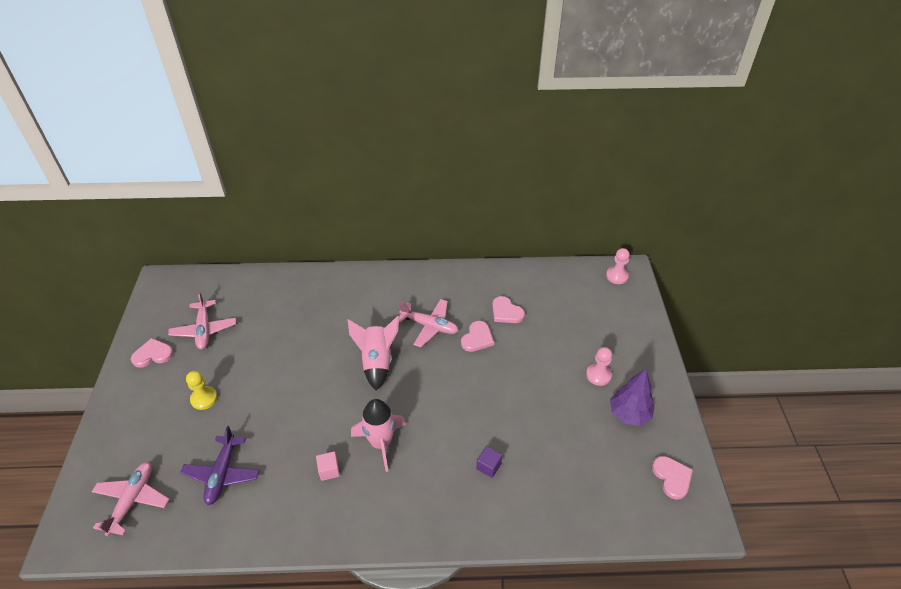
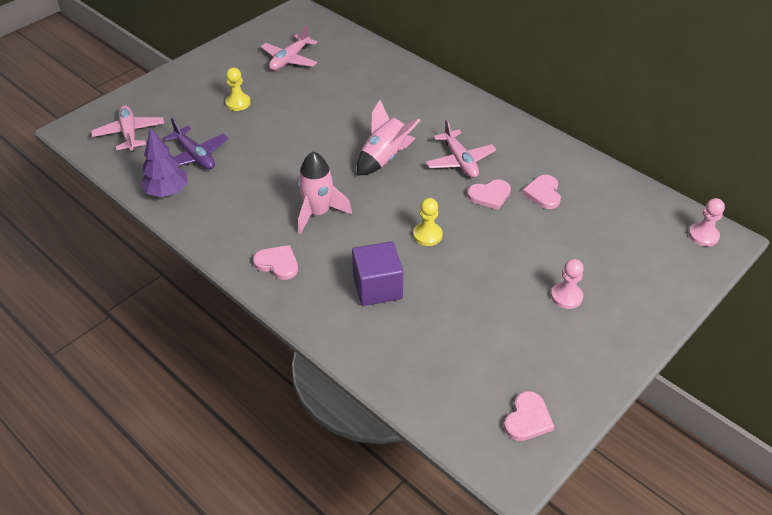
camera: 45 degrees right, 0 degrees up
(132, 500) = (129, 134): pink plane -> pink plane turned 75 degrees counterclockwise
(153, 354) = (239, 55): pink heart -> pink heart (277, 263)
(222, 474) = (195, 156): purple plane -> purple plane turned 90 degrees counterclockwise
(329, 470) = (261, 203): pink cube -> none
(474, 399) = (427, 235): none -> yellow pawn
(488, 466) = (377, 287): purple cube -> purple cube, size x2.02
(629, 414) = (554, 345): purple tree -> purple tree (167, 192)

